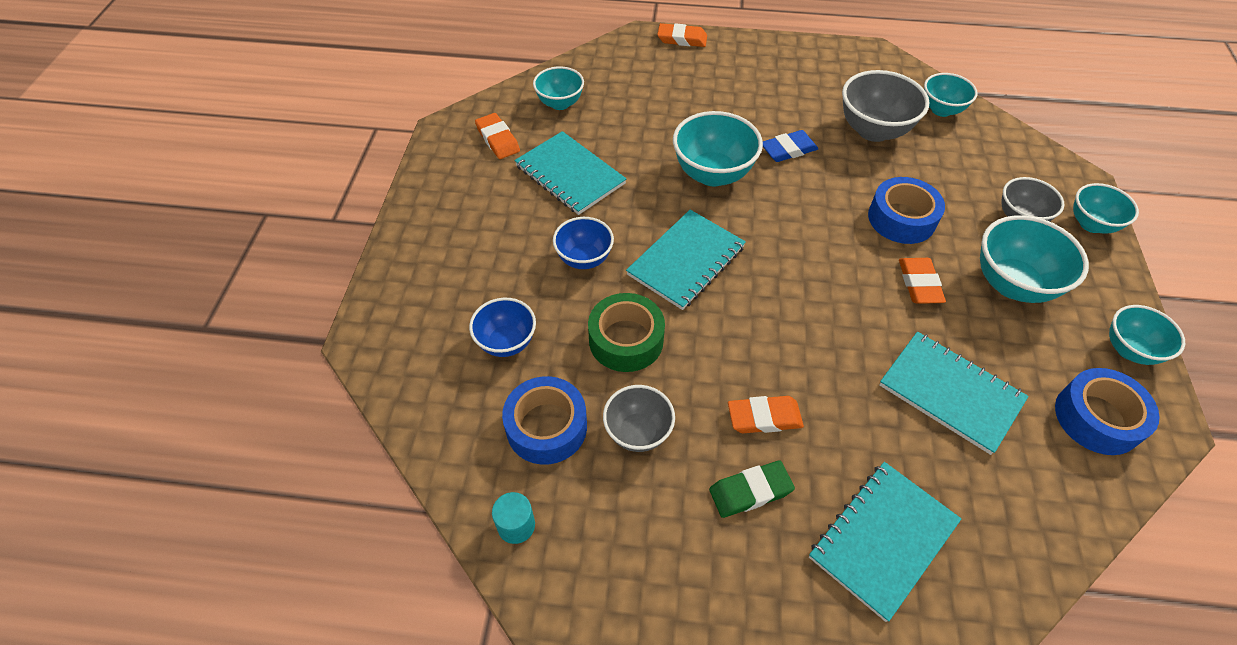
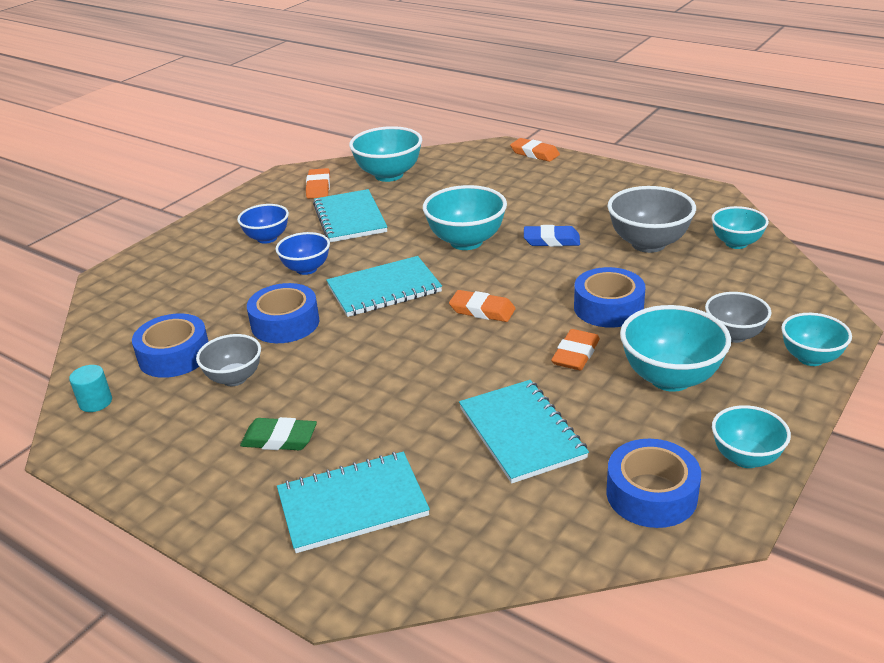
camera: 30 degrees right, 20 degrees down
(506, 342) = (199, 302): blue bowl -> blue bowl (267, 238)
(560, 103) = (389, 175): turquoise bowl -> turquoise bowl, size x1.58
(626, 340) = (285, 323): green tape -> blue tape
(764, 417) = (340, 399): orange eraser -> orange eraser (482, 310)

